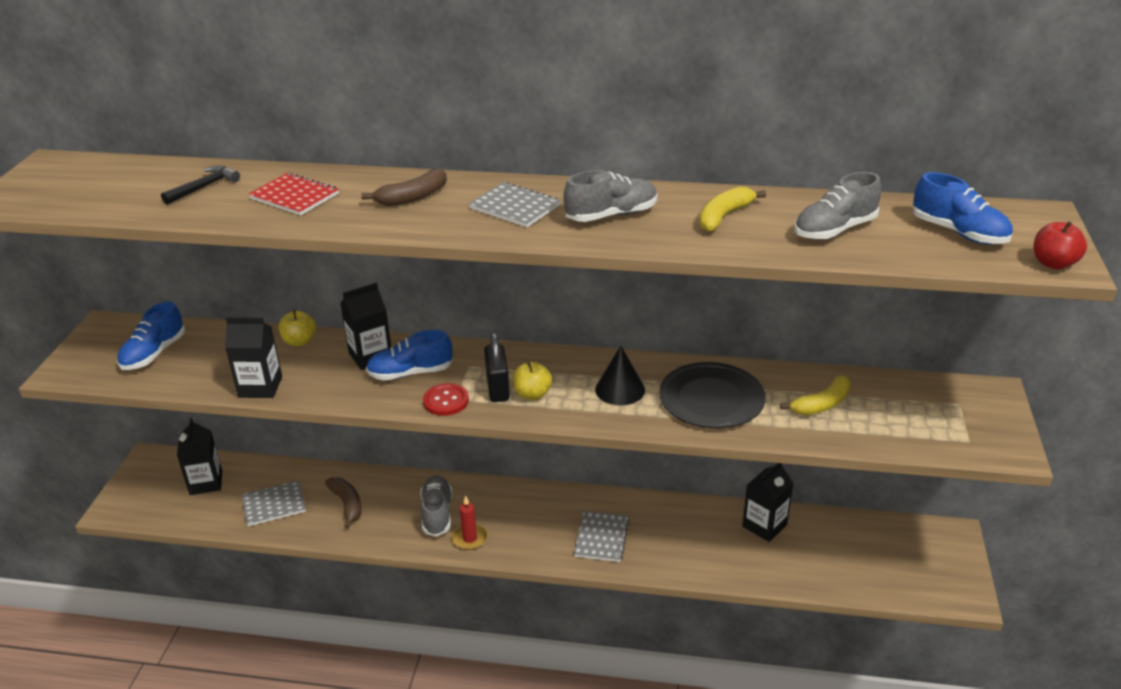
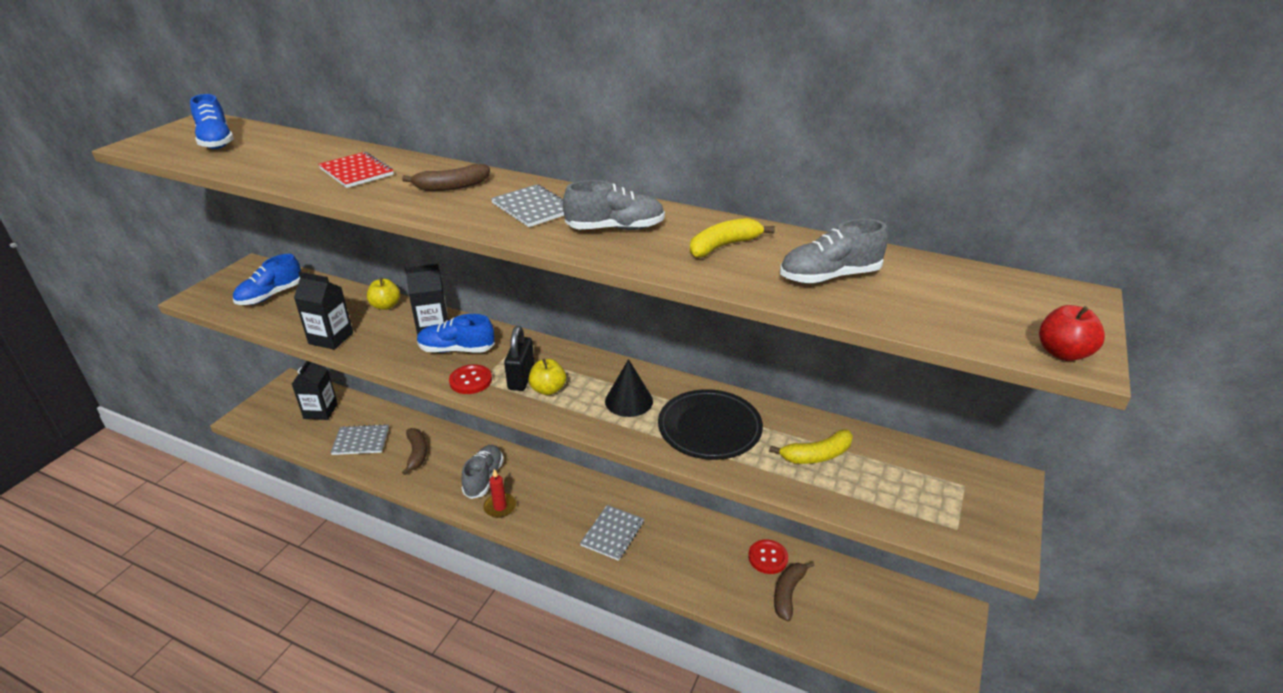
camera: 15 degrees right, 0 degrees up
(204, 187) = (294, 154): black hammer -> none
(764, 525) = (768, 558): black carton -> red button
(797, 553) = (788, 593): none -> brown banana
(958, 232) = (967, 301): blue shoe -> blue shoe (216, 141)

